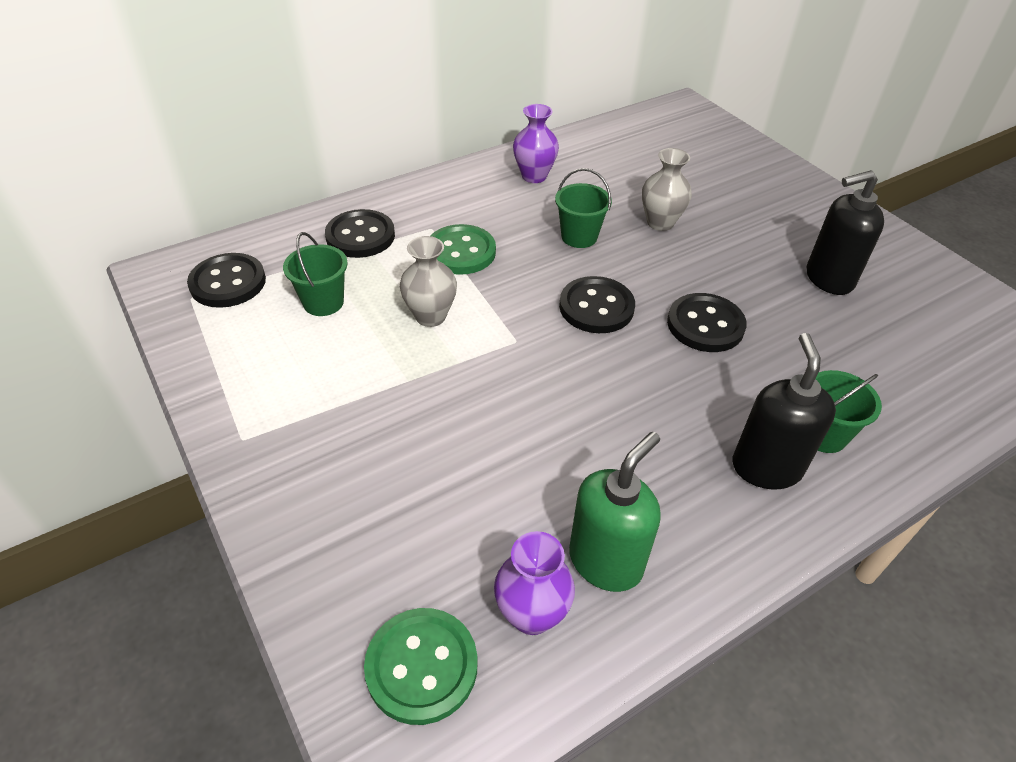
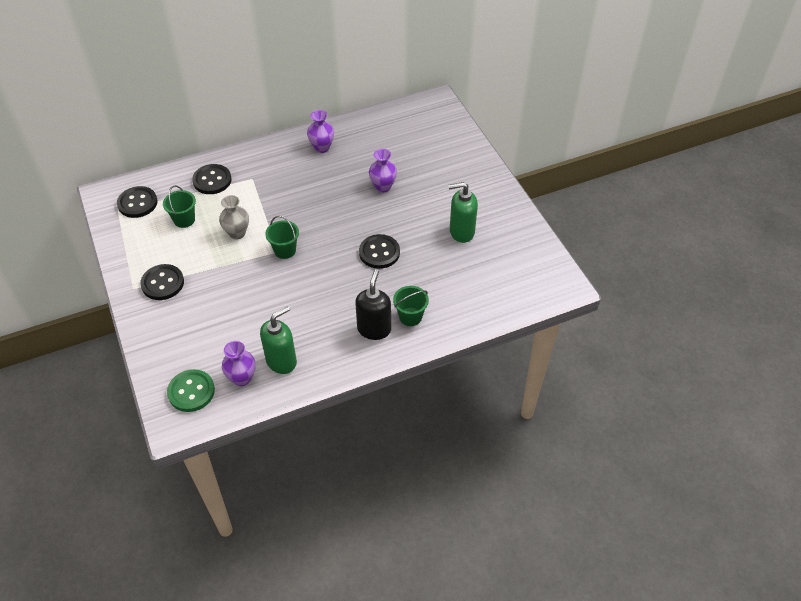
camera: 10 degrees right, 5 degrees up
(461, 252) = (264, 196): green button -> none
(579, 237) = (333, 192): green bucket -> green bucket (285, 250)
(596, 307) = (325, 236): black button -> black button (162, 283)
(660, 223) = (383, 187): grey vase -> purple vase
(828, 279) = (461, 232): black soap dispenser -> green soap dispenser

